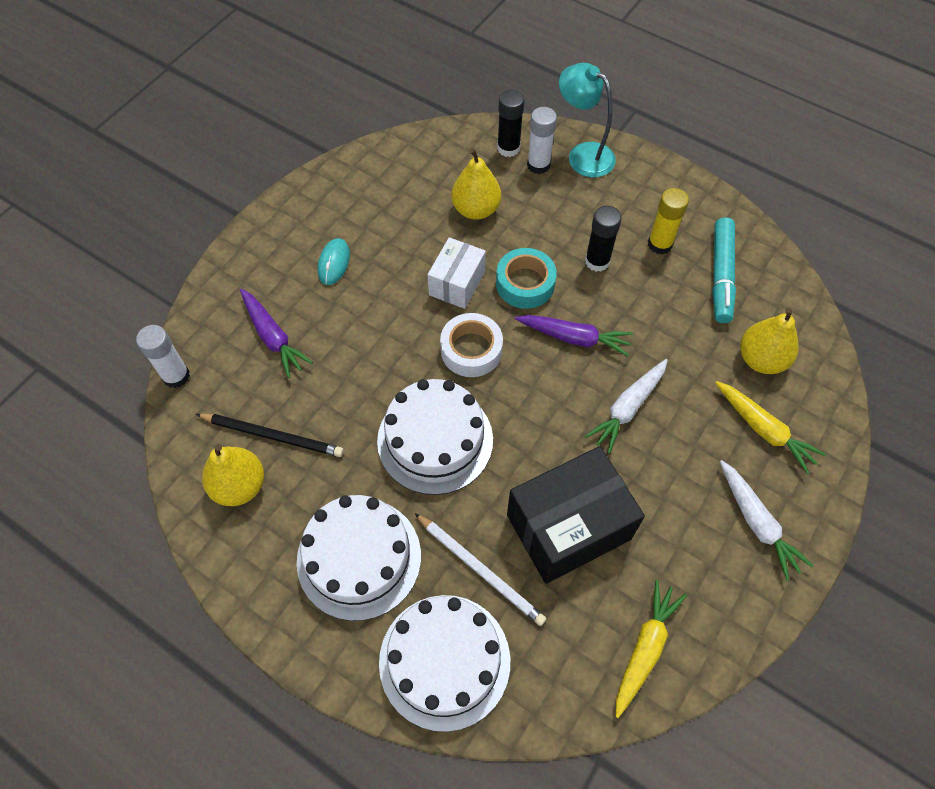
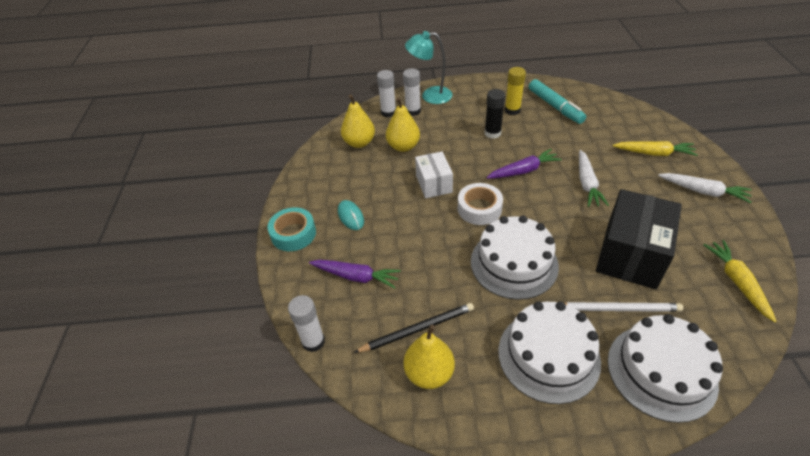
camera: 35 degrees left, 15 degrees down
(508, 148) = (388, 112): black glue stick -> white glue stick
(525, 284) = (469, 163): turquoise tape -> turquoise tape (293, 234)
(761, 359) = (615, 127): yellow pear -> yellow pear (359, 143)

